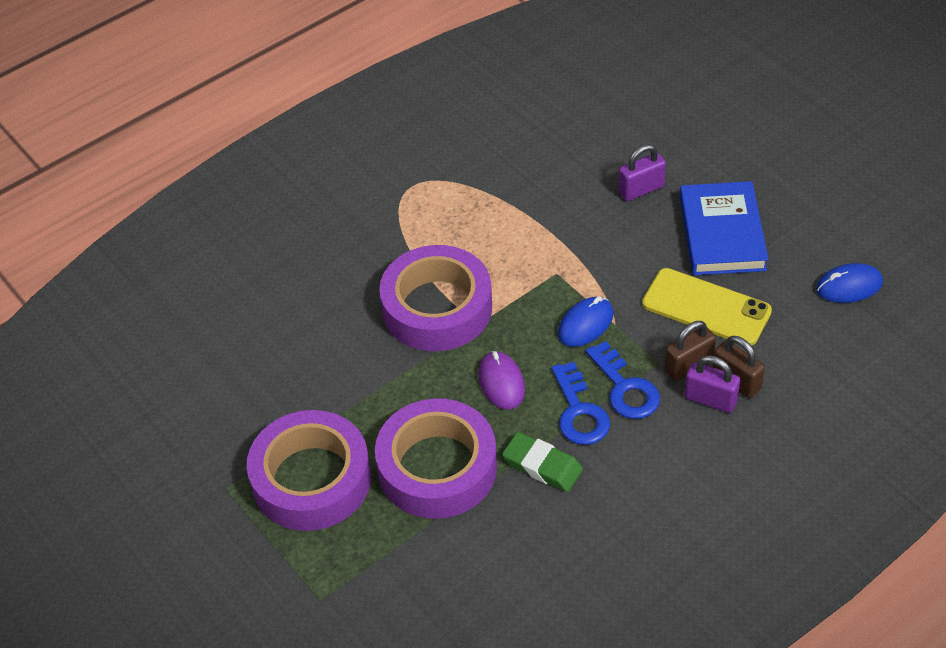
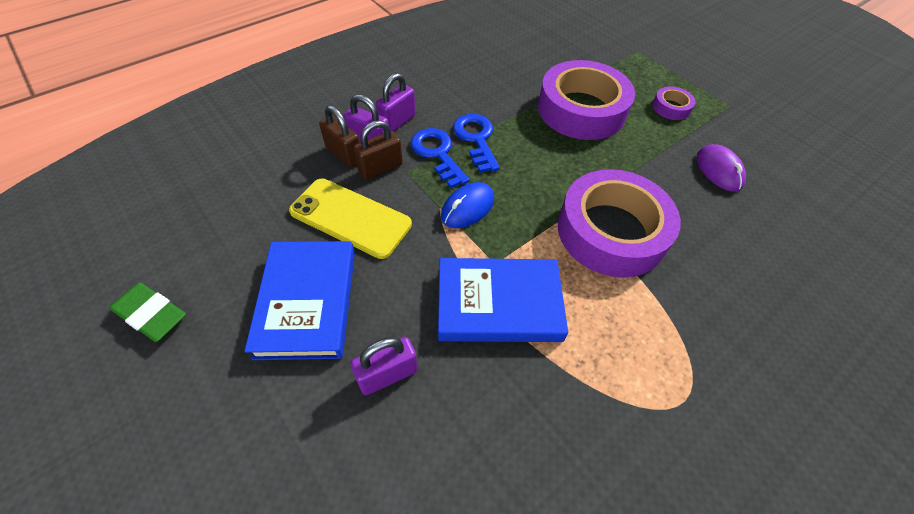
camera: 175 degrees right, 5 degrees up
(311, 479) = (671, 107): purple tape -> purple tape, size x0.43
(501, 383) = (541, 163): purple mouse -> purple mouse (718, 170)
(542, 466) = (504, 107): green eraser -> green eraser (151, 315)
(553, 240) = (498, 303): none -> blue book
(682, 432) = (397, 122): none -> purple padlock
(849, 286) = (202, 232): blue mouse -> none

